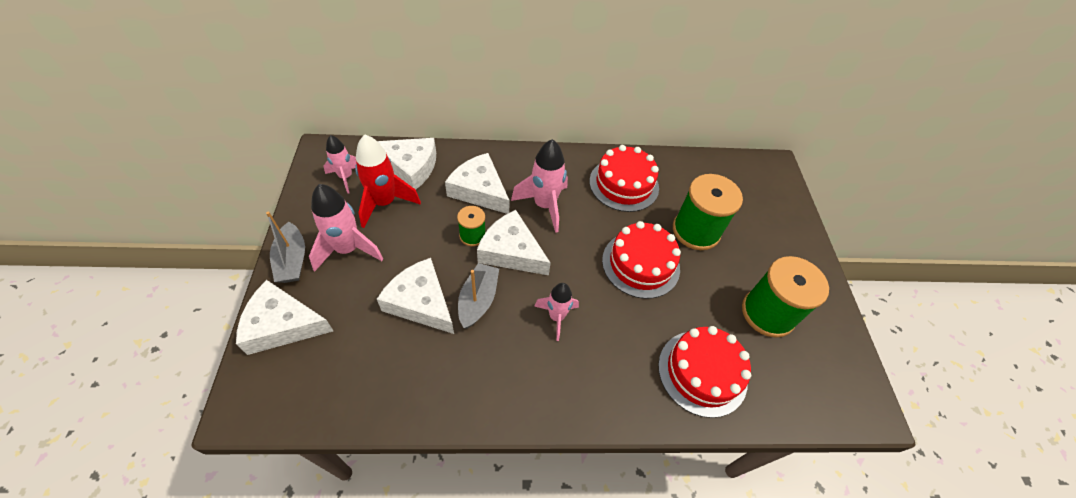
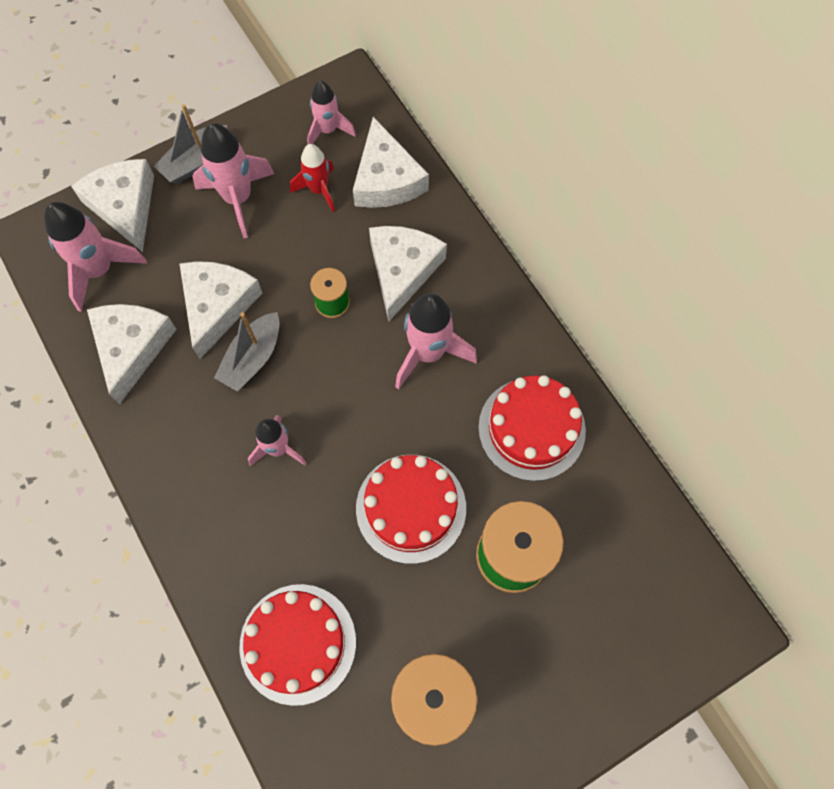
camera: 65 degrees right, 15 degrees up
(321, 369) = (99, 270): none -> pink rocket
(385, 203) = (318, 190): red rocket -> red rocket, size x0.64
(478, 300) = (252, 358): grey boat -> grey boat turned 135 degrees clockwise
(511, 251) = (336, 354): white cheese -> white cheese (132, 347)

